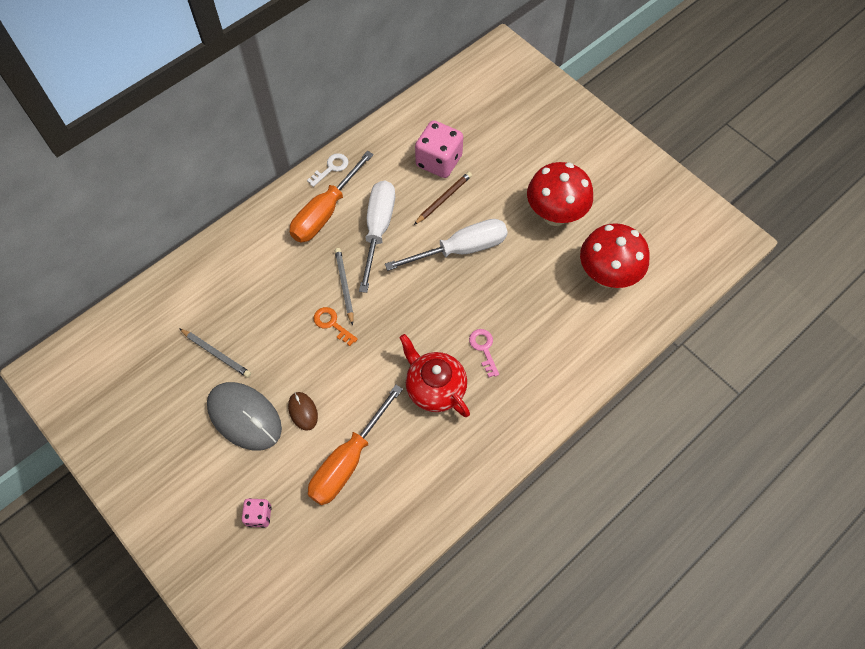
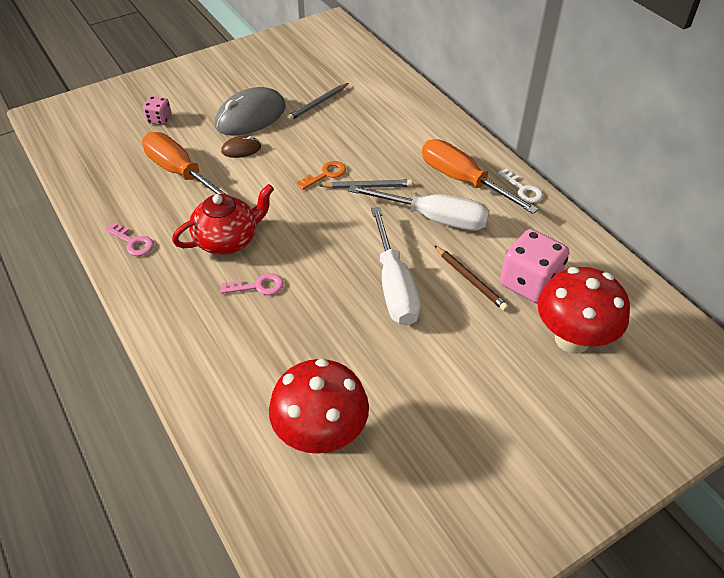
camera: 100 degrees right, 15 degrees down
(454, 471) = (133, 242): none -> pink key
(555, 215) = (431, 393): red mushroom -> red mushroom (572, 339)

